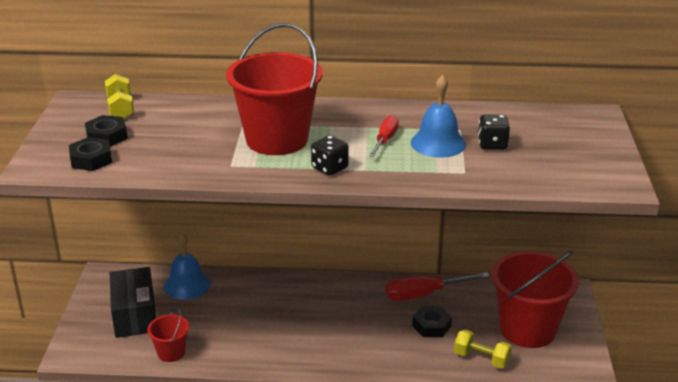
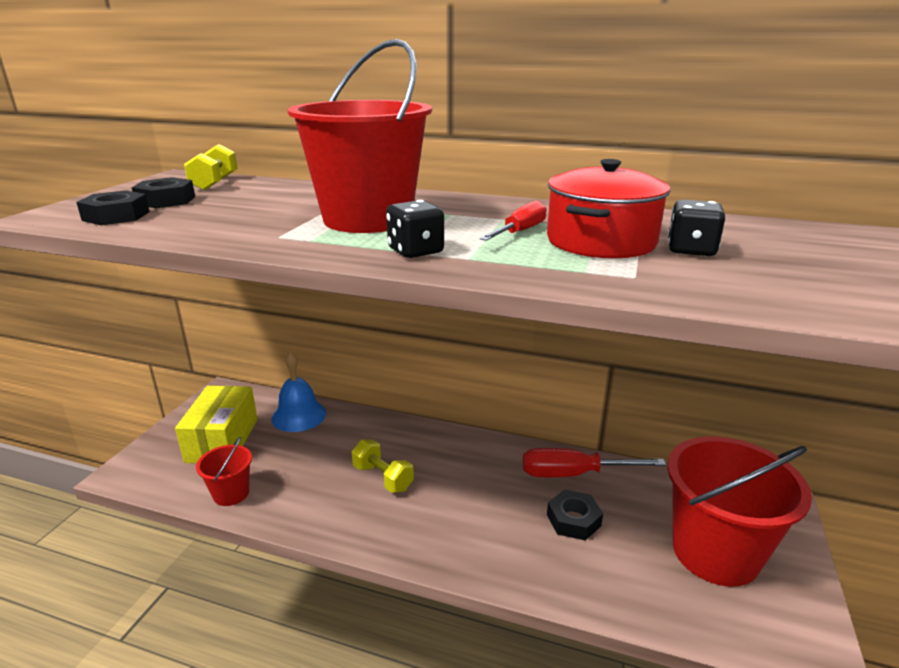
camera: 15 degrees right, 5 degrees down
(135, 315) = (222, 440): black box -> yellow box
(438, 143) = (600, 241): blue bell -> red pot
(481, 358) = (637, 587): yellow dumbbell -> yellow dumbbell (383, 478)

